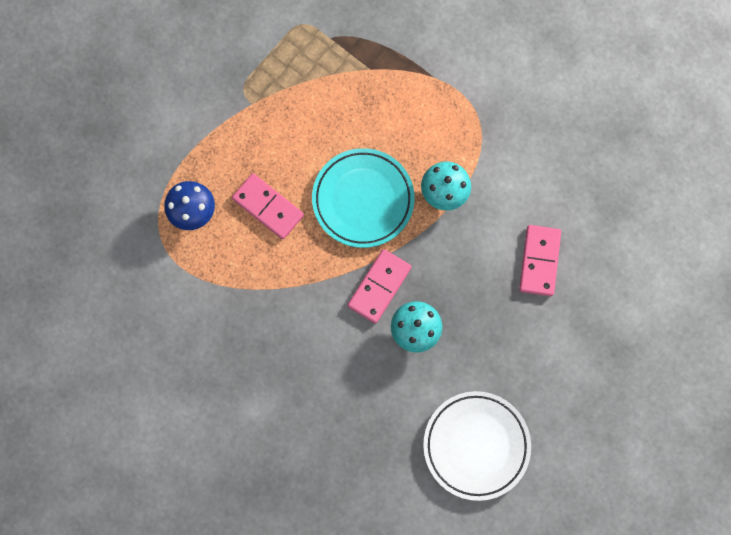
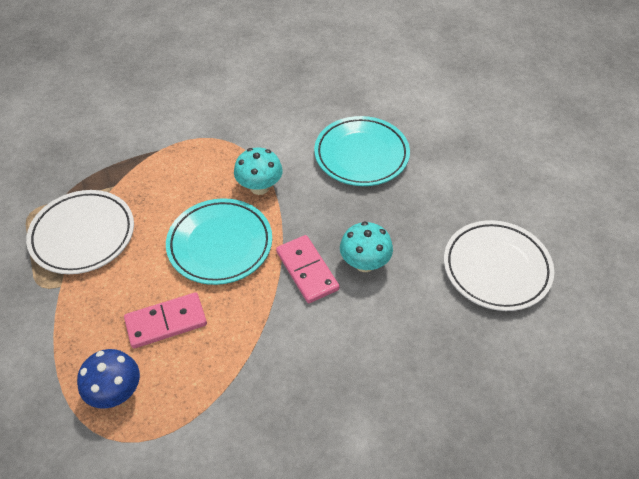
camera: 60 degrees left, 25 degrees down
(306, 83) = (83, 235): none -> white plate
(539, 261) = (361, 155): pink domino -> turquoise plate

